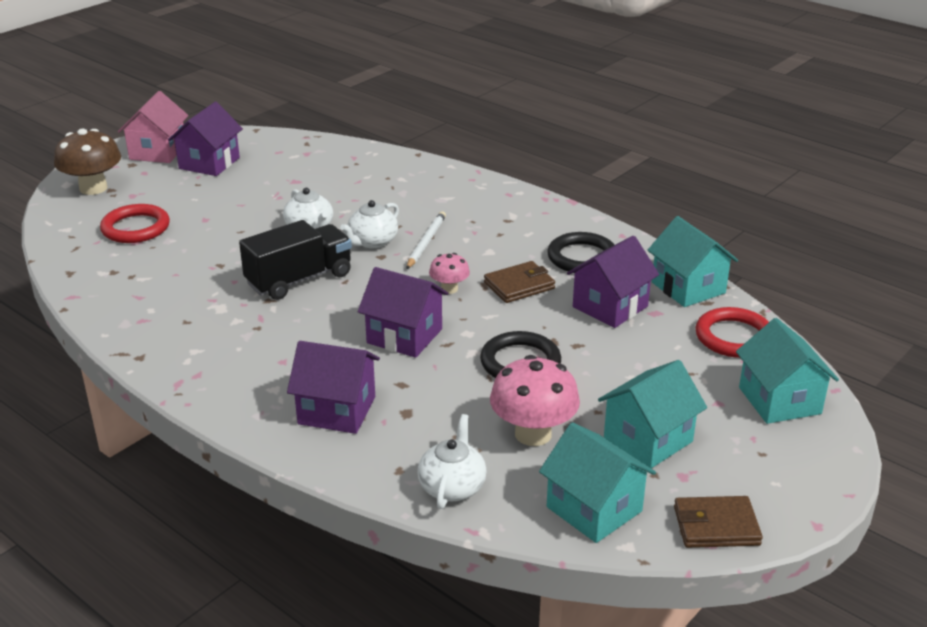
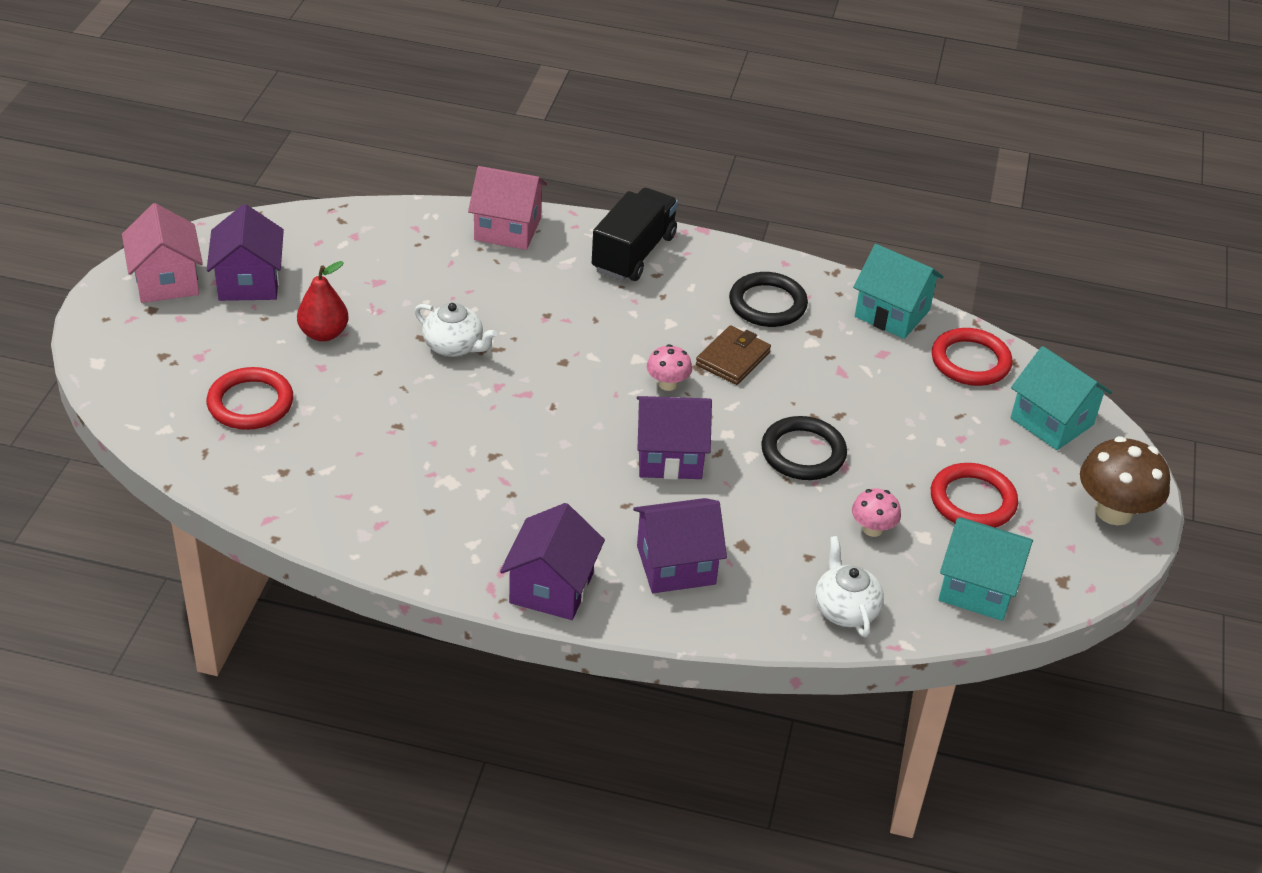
camera: 30 degrees left, 10 degrees up
(93, 188) = (139, 359): brown mushroom -> brown mushroom (1114, 511)
(227, 201) = (324, 333): none -> red pear
(299, 279) = (502, 419): black truck -> black truck (633, 253)
(372, 242) = (538, 345): white teapot -> none
(419, 171) = (507, 229): none -> pink house
(426, 242) = (595, 329): white pencil -> none
(533, 434) = (872, 529): pink mushroom -> pink mushroom, size x0.55
(610, 307) = (837, 359): purple house -> purple house (551, 588)
(648, 439) = (972, 501): turquoise house -> red ring
(716, 526) = (1083, 569): brown wallet -> none

